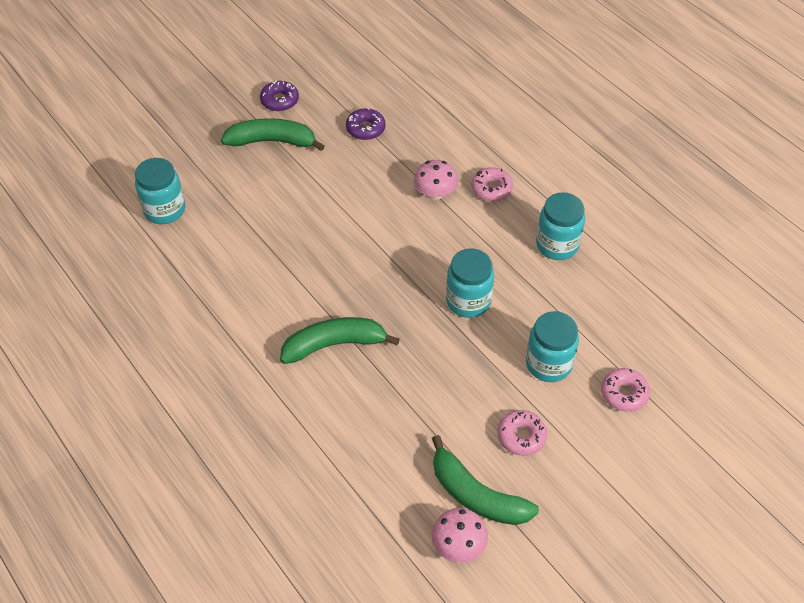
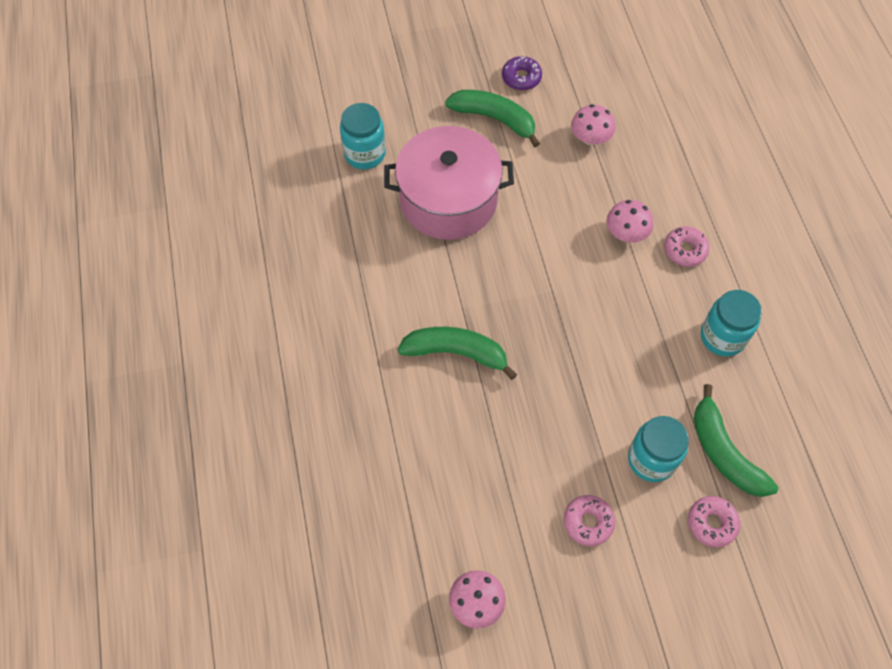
camera: 25 degrees right, 10 degrees up
(263, 221) = (448, 200): none -> pink pot
(365, 129) = (590, 138): purple donut -> pink mushroom
(468, 301) = (604, 361): turquoise jar -> none
(476, 495) = (517, 561): green banana -> green banana (724, 452)

